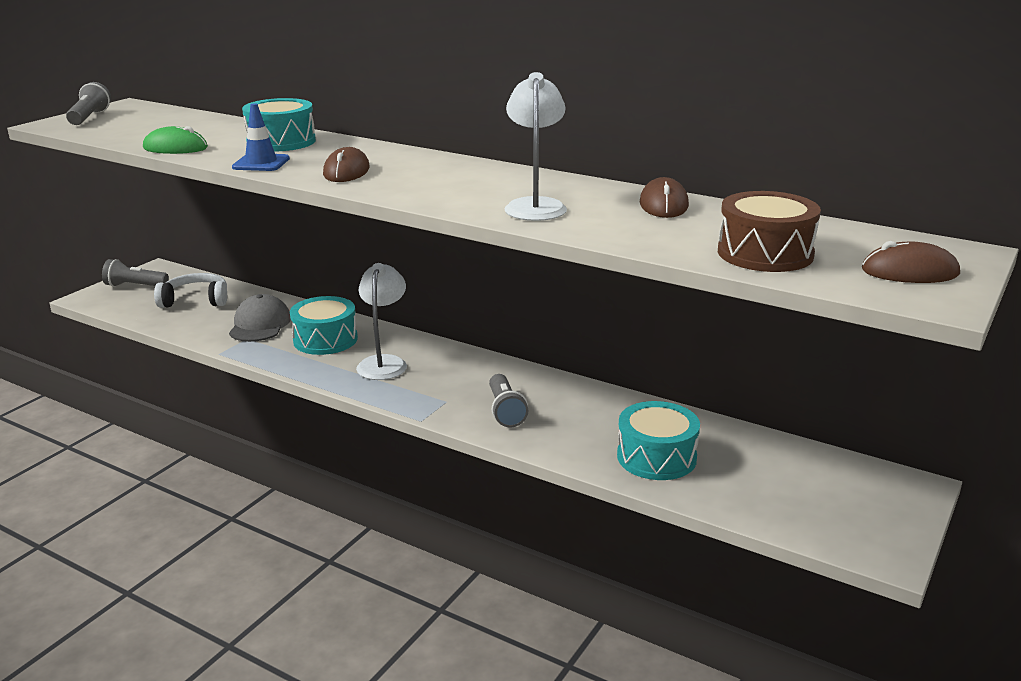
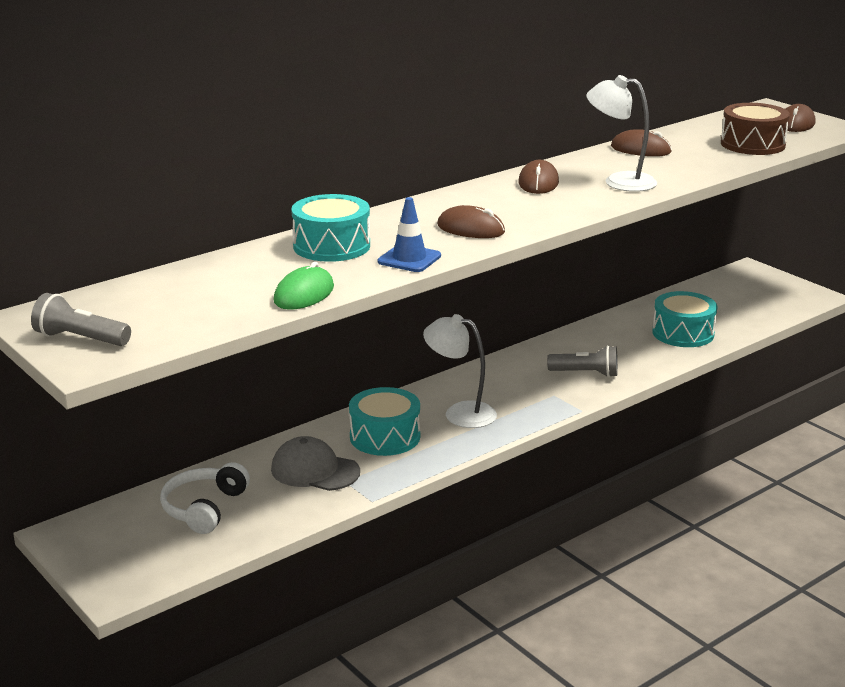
camera: 70 degrees left, 0 degrees up
(135, 286) = (110, 552): grey flashlight -> none
(499, 178) = (538, 182): none -> brown mouse

